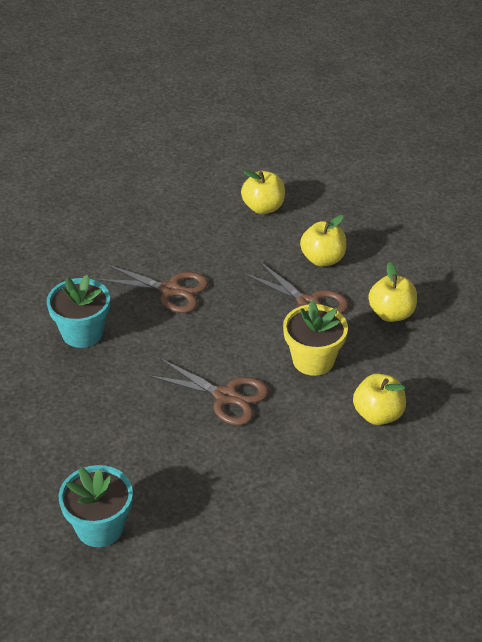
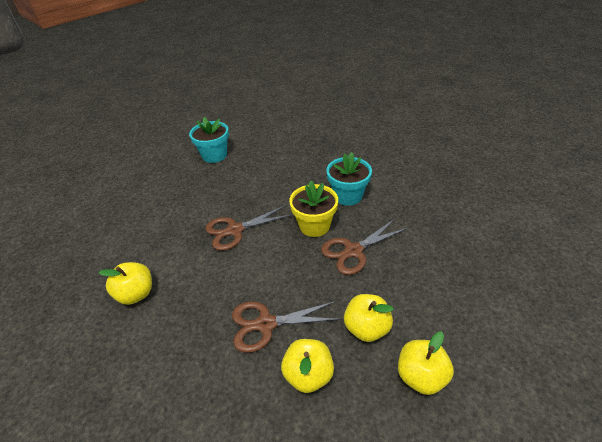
camera: 130 degrees right, 0 degrees up
(313, 360) = (214, 290): yellow flower pot -> yellow flower pot (314, 225)
(391, 313) = (199, 378): yellow apple -> yellow apple (366, 328)

